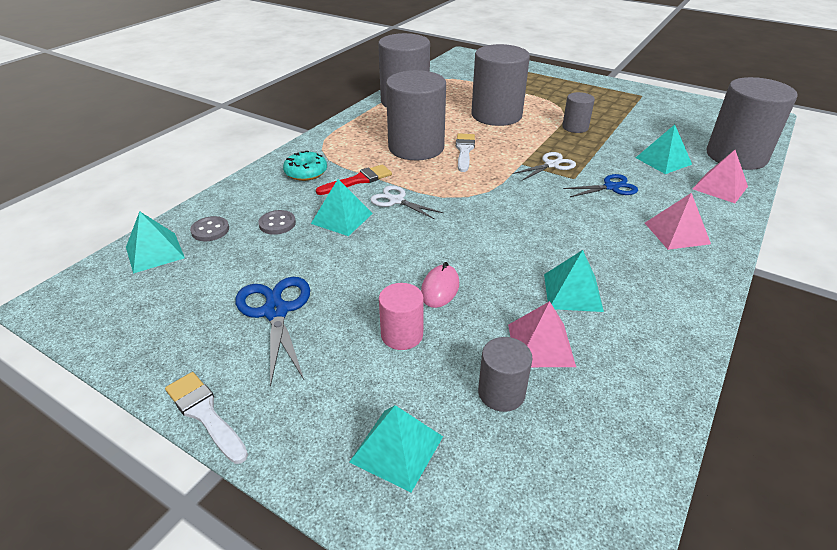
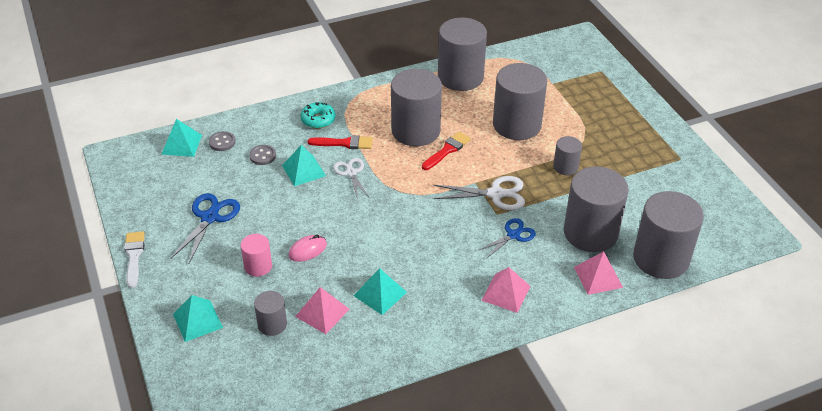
camera: 35 degrees right, 5 degrees up
(464, 151) = (447, 150): white brush -> red brush
(551, 165) = (496, 194): white scissors -> white scissors, size x1.50
(611, 187) = (513, 235): blue scissors -> blue scissors turned 60 degrees counterclockwise
(663, 161) = (590, 233): turquoise pyramid -> grey cylinder

